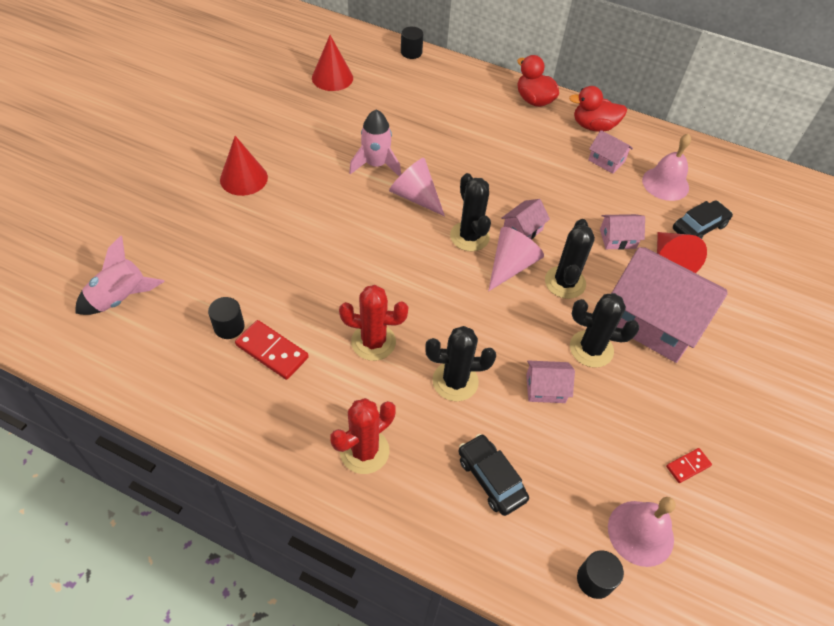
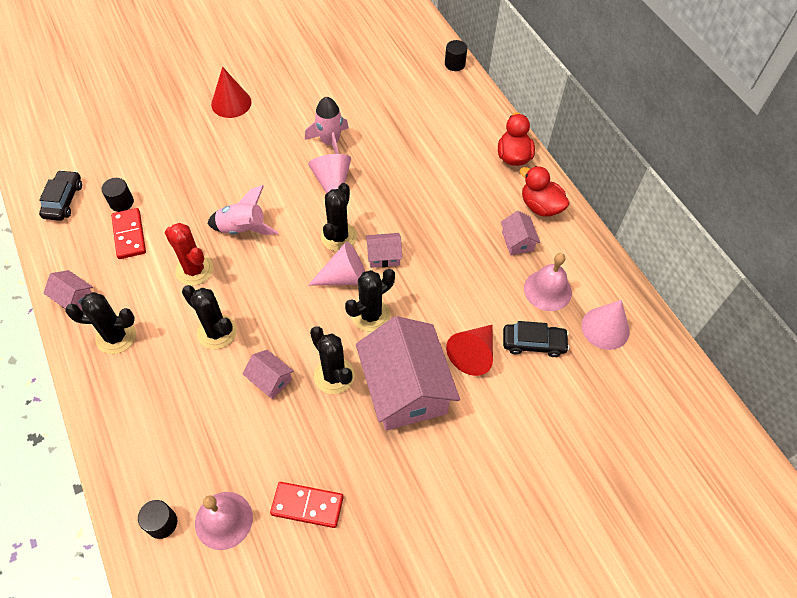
camera: 40 degrees right, 5 degrees up
(120, 298) = (81, 144): pink rocket -> pink rocket (243, 229)
(332, 78) = (370, 56): red cone -> none
(364, 451) = (116, 336): red cactus -> black cactus
(491, 478) = (170, 411): black car -> black car (63, 200)
(617, 239) = (451, 309): pink house -> pink house (74, 298)
(688, 466) = (307, 505): red domino -> red domino, size x1.76
(730, 187) = (605, 328): none -> pink cone

